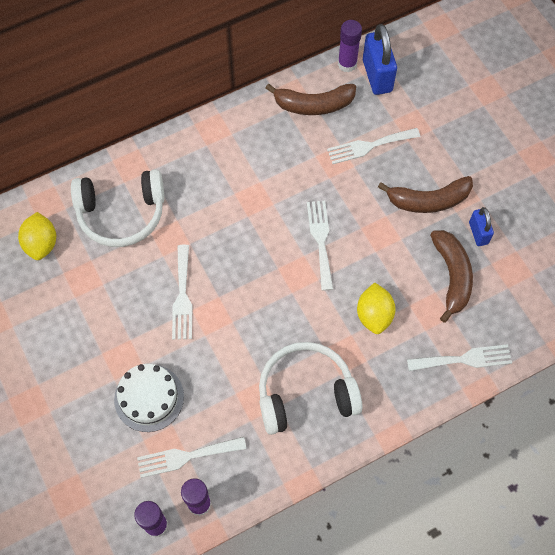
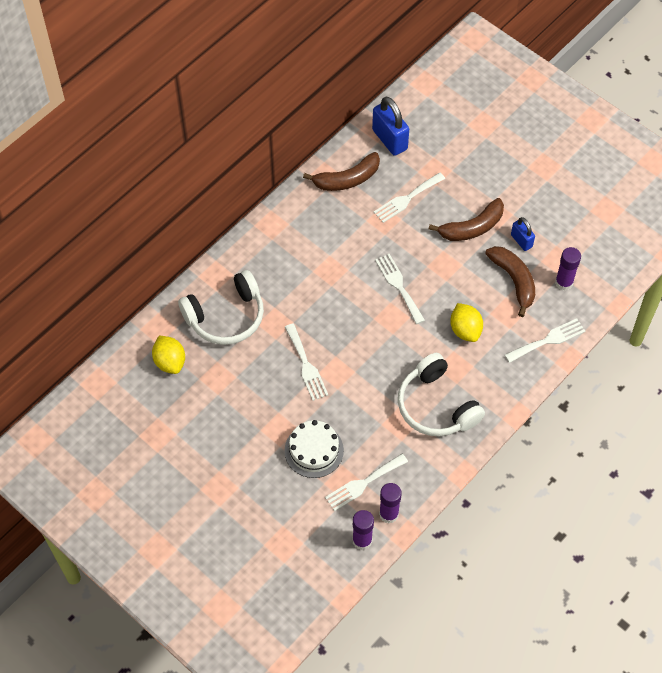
camera: 20 degrees left, 5 degrees down
(305, 393) = (436, 406): white headphones -> white headphones turned 90 degrees counterclockwise
(347, 64) = (361, 137): purple glue stick -> purple glue stick (564, 283)

